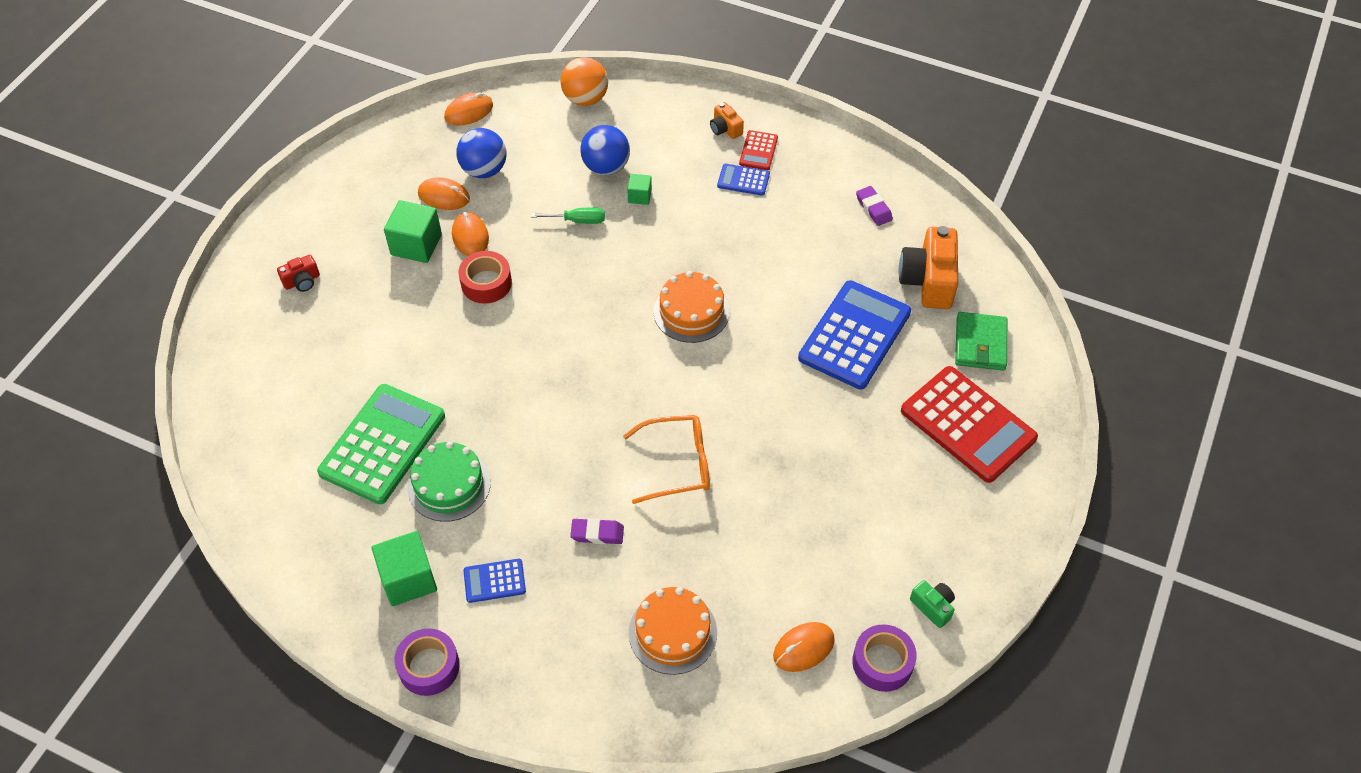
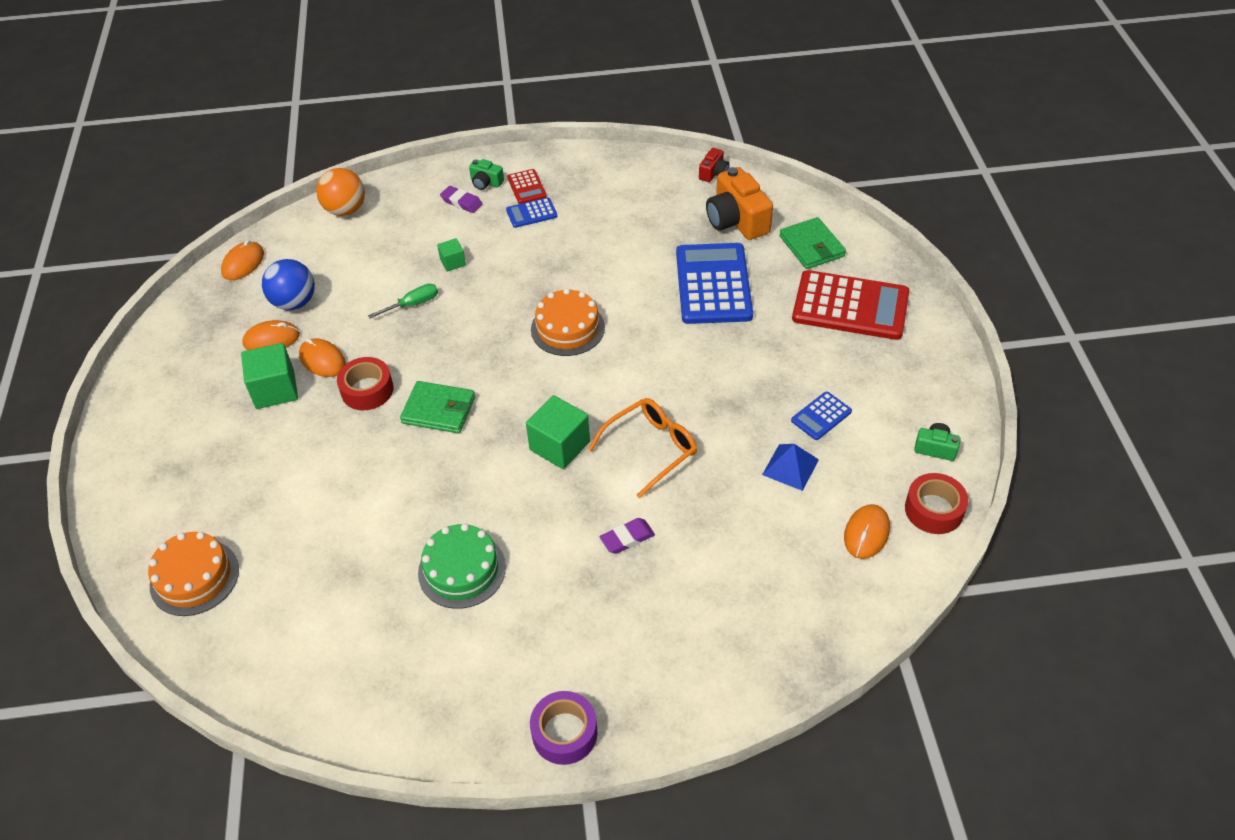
camera: 30 degrees left, 5 degrees down
(302, 281) = (182, 472): red camera -> red camera (713, 173)
(382, 444) = (371, 569): green calculator -> none
(408, 579) = (486, 669): green cube -> green cube (559, 446)
(494, 581) = (567, 626): blue calculator -> blue calculator (821, 416)
(530, 332) = (439, 410): none -> green wallet
(606, 167) = (405, 253): blue ball -> none
(673, 632) = (754, 581): orange cake -> orange cake (194, 577)
(725, 129) = (486, 183): orange camera -> green camera
(785, 549) = (790, 467): none -> blue pyramid
(873, 208) = (652, 189): purple eraser -> purple eraser (461, 202)
(882, 662) = (934, 510): purple tape -> red tape

